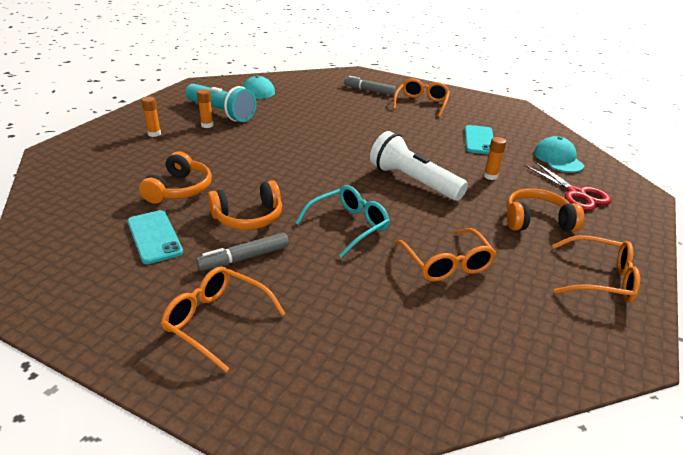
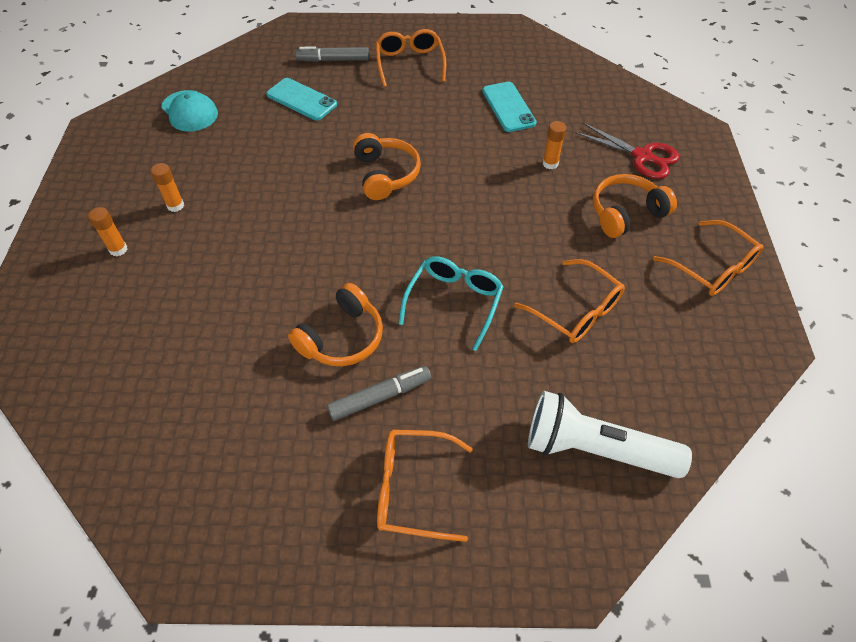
camera: 25 degrees left, 20 degrees up
(154, 237) = (260, 414): turquoise phone -> turquoise phone (301, 99)
(180, 189) = (231, 330): orange headphones -> orange headphones (385, 174)
(221, 113) = (175, 174): turquoise flashlight -> none
(244, 258) = (380, 397): grey marker -> grey marker turned 150 degrees counterclockwise
(413, 181) = (478, 205): white flashlight -> white flashlight (595, 449)
(558, 159) = (601, 107): turquoise cap -> none
(600, 279) = (712, 268): orange glasses -> orange glasses turned 60 degrees clockwise

